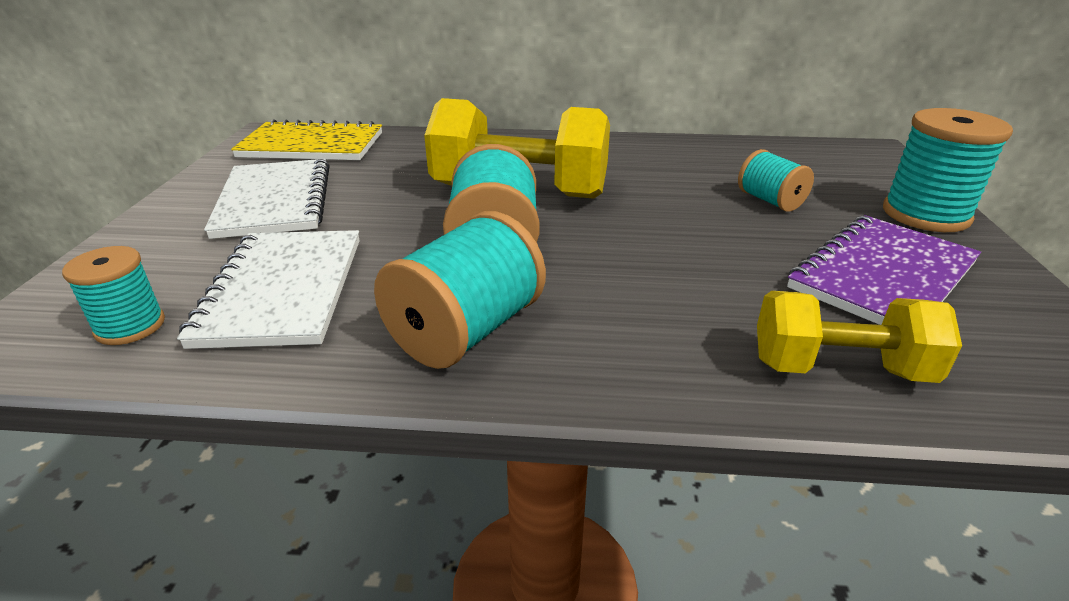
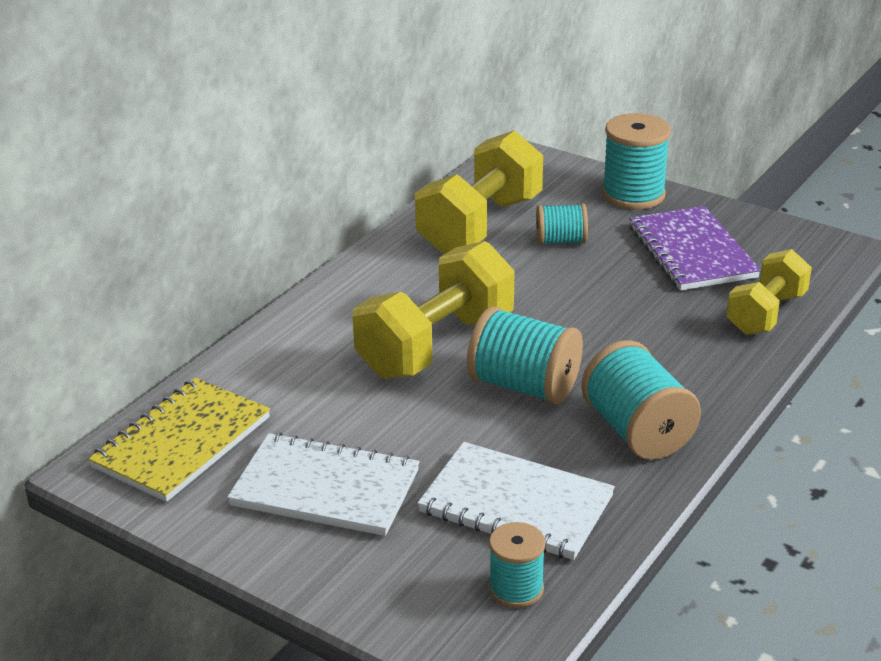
camera: 60 degrees left, 0 degrees up
(732, 163) = (480, 225): none -> yellow dumbbell

